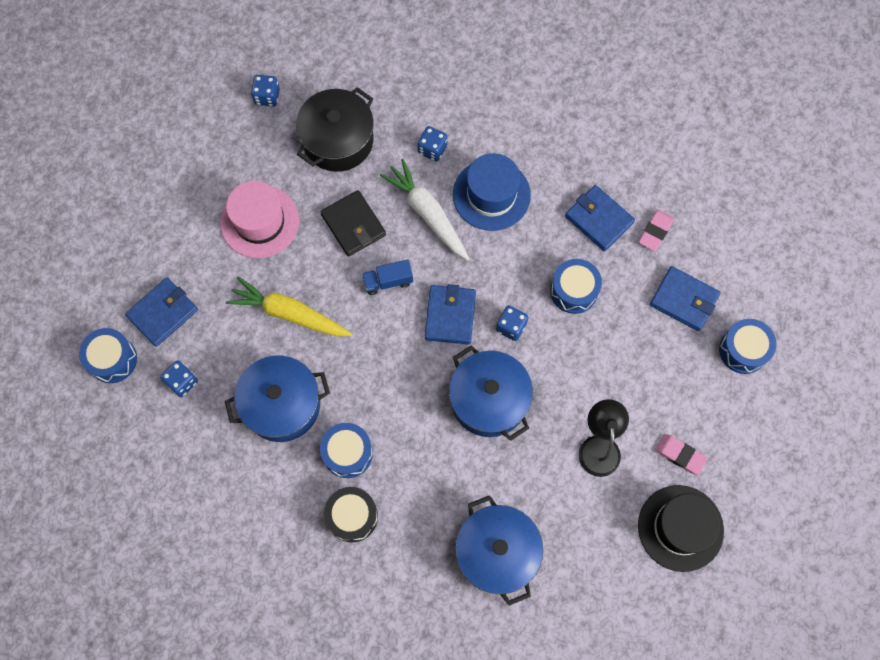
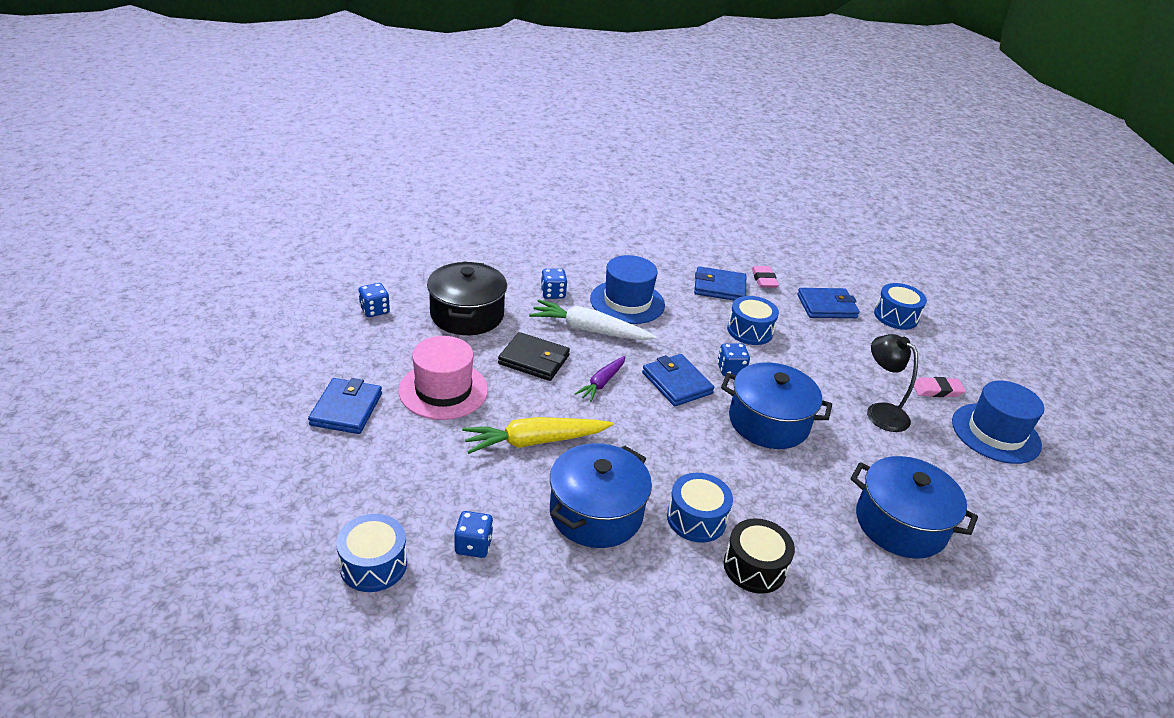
camera: 40 degrees left, 35 degrees down
(163, 313) = (401, 498): blue wallet -> blue wallet (346, 409)
(388, 281) = (602, 383): blue truck -> purple carrot
(680, 528) = (995, 433): black hat -> blue hat

